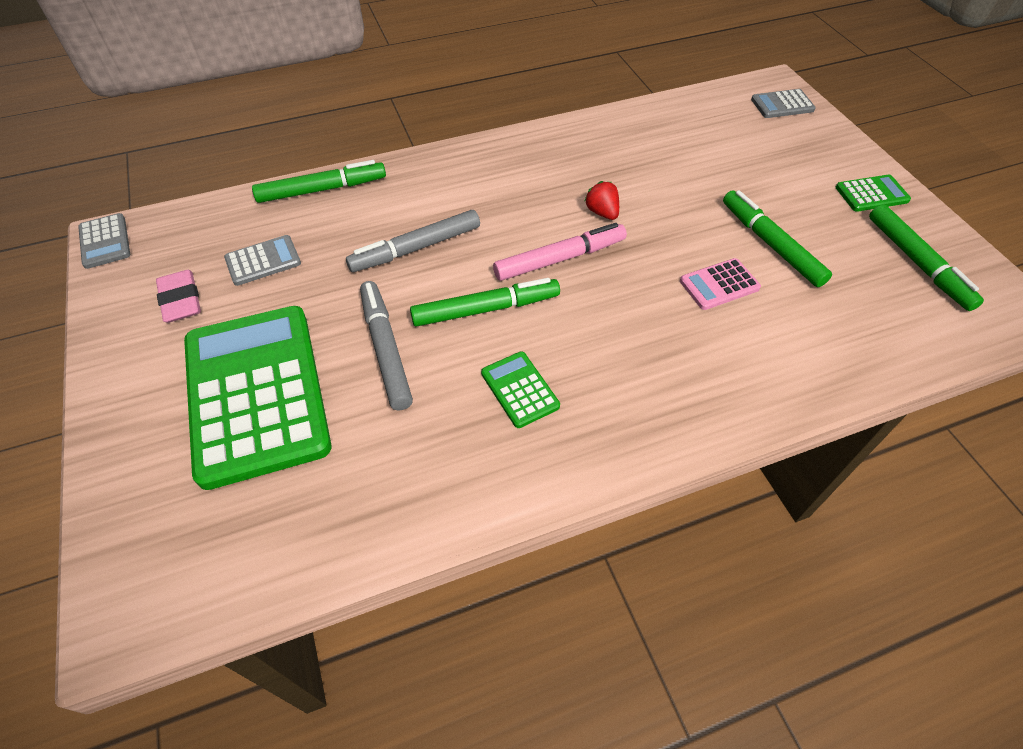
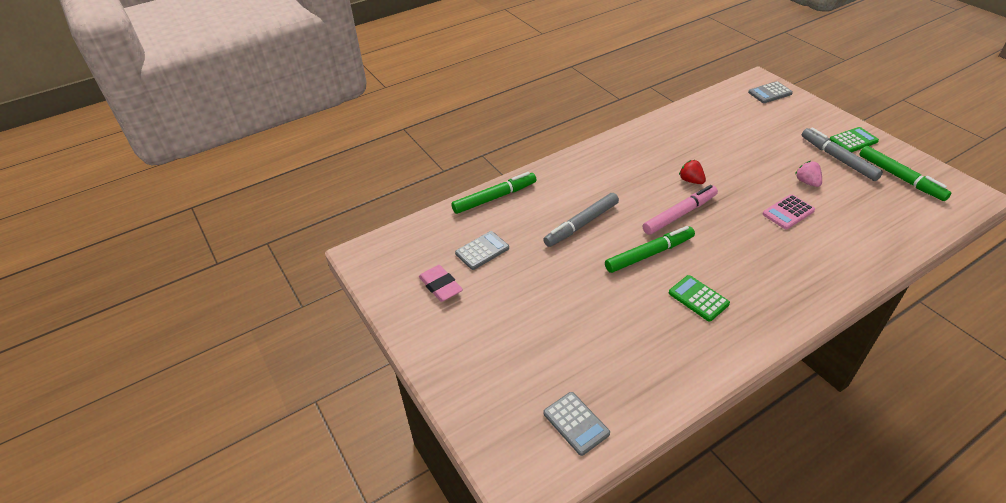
camera: 10 degrees left, 10 degrees down
(105, 241) = (361, 258): grey calculator -> grey calculator (576, 423)
(256, 393) = (529, 334): green calculator -> none
(385, 349) = (598, 291): grey marker -> grey marker (838, 159)
(770, 244) = (807, 182): green marker -> pink strawberry

